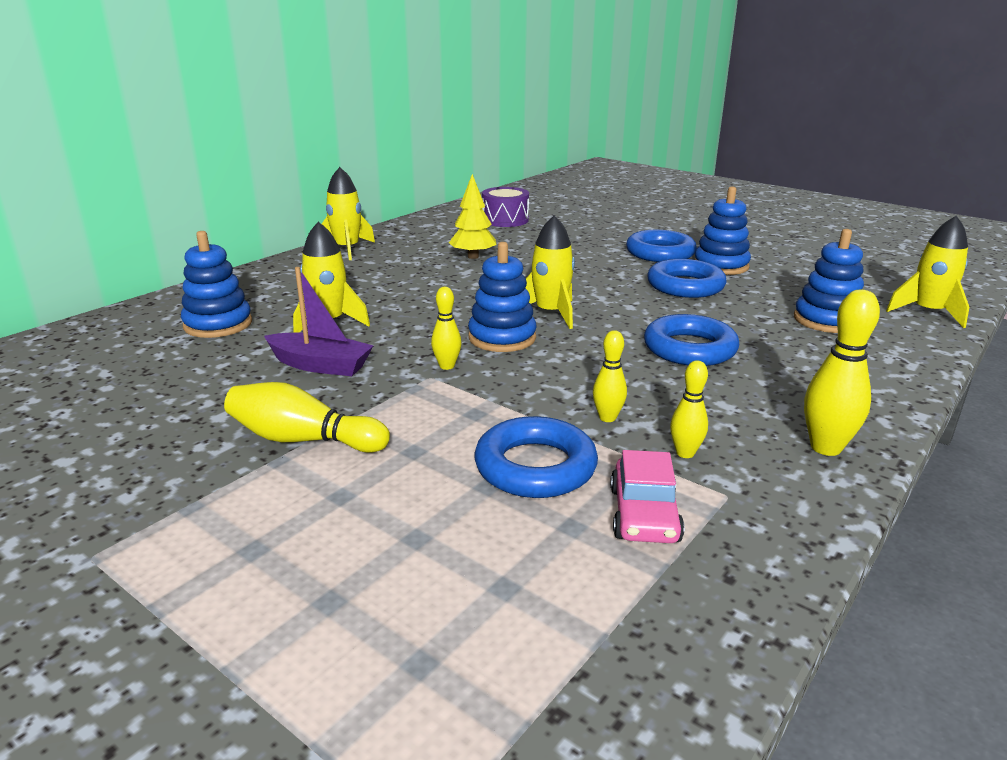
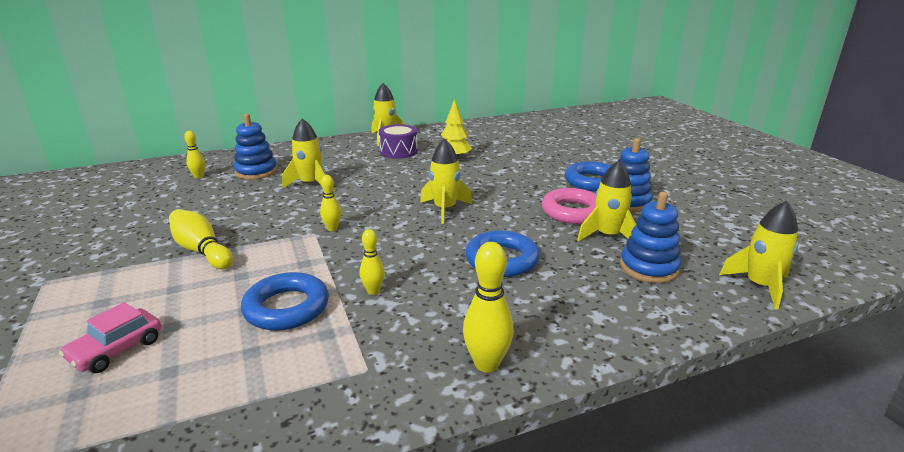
camera: 30 degrees right, 0 degrees up
(320, 365) = (269, 209): purple boat -> none
(502, 338) = (390, 218): blue stacking toy -> none
(505, 220) = (514, 135): purple drum -> purple drum (398, 151)
(644, 515) = (299, 361): pink car -> pink car (116, 349)
(685, 286) = (572, 212): blue ring -> pink ring
(685, 453) = (384, 331): yellow bowling pin -> yellow bowling pin (199, 177)
(751, 301) = (608, 236): none -> yellow rocket

